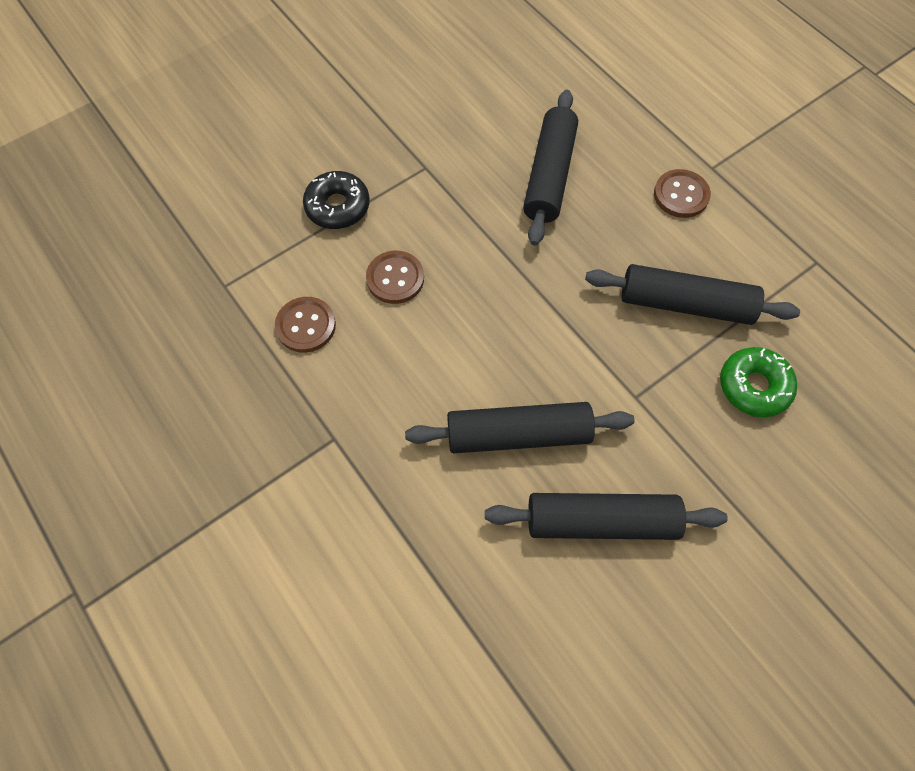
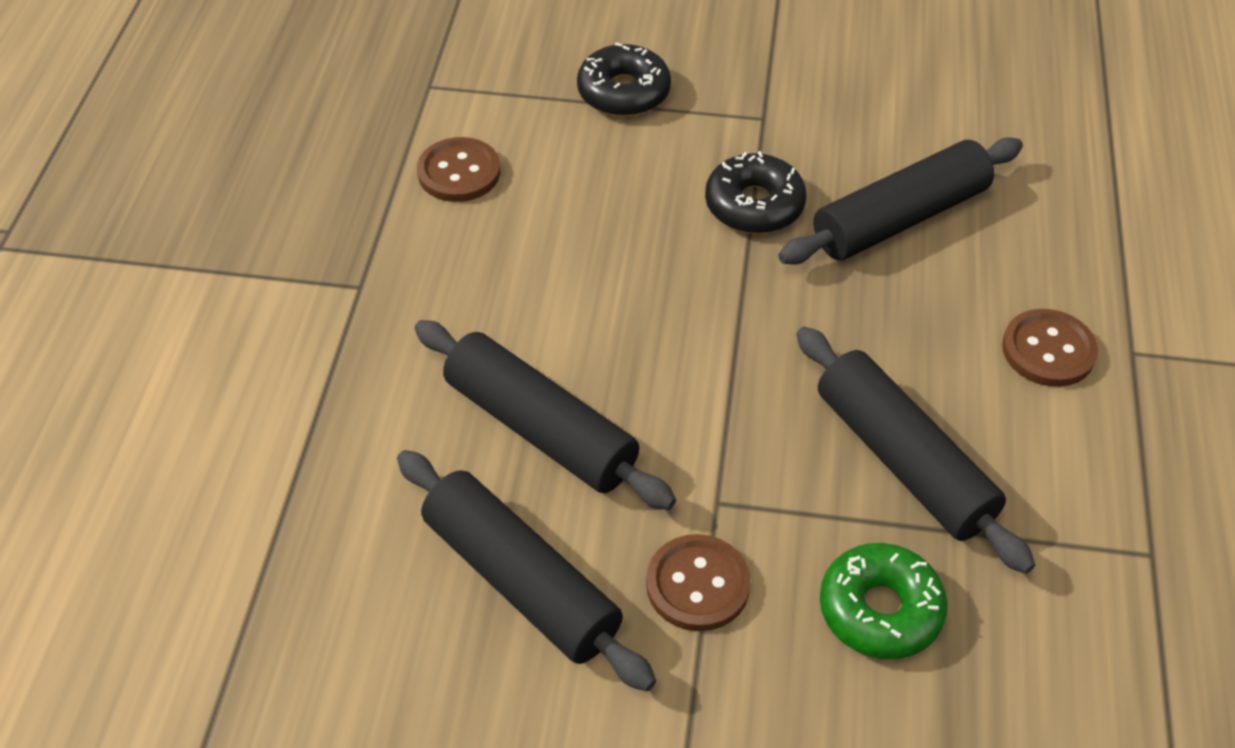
camera: 45 degrees right, 15 degrees down
(395, 278) = (599, 195): brown button -> brown button (697, 585)
(476, 222) = (754, 205): none -> black donut

